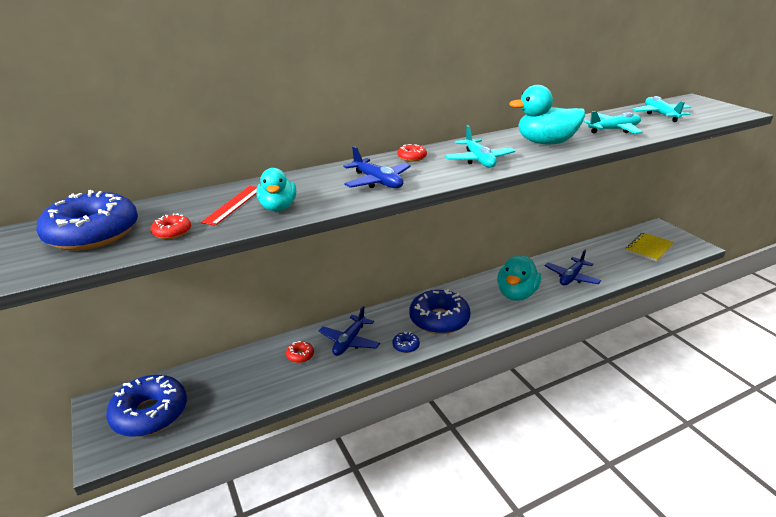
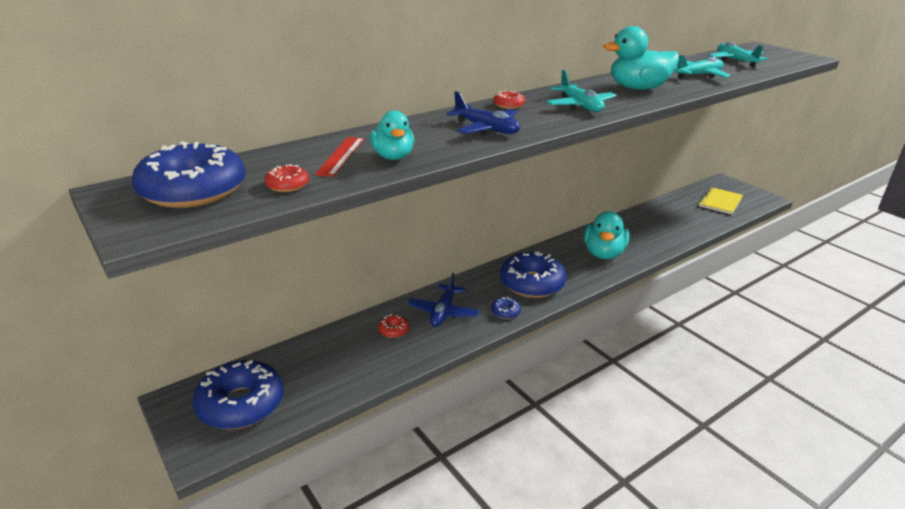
camera: 10 degrees left, 0 degrees up
(571, 277) = (653, 234): blue plane -> none

